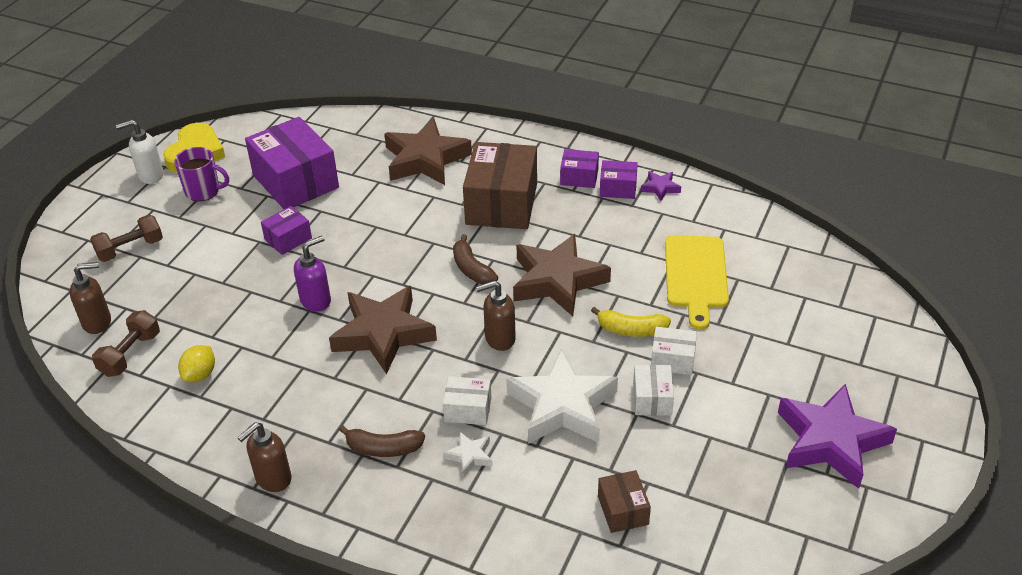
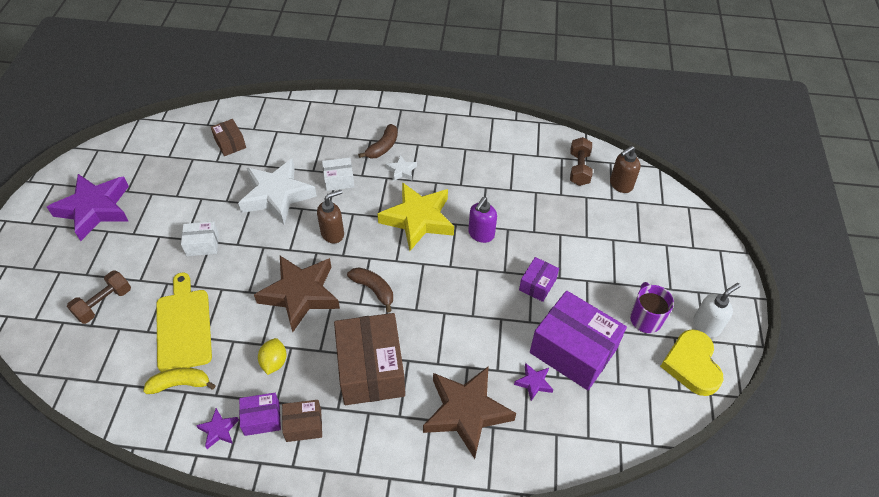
camera: 160 degrees right, 10 degrees up
(130, 249) = (652, 246): brown dumbbell -> brown dumbbell (104, 303)
(200, 374) = (523, 166): yellow lemon -> yellow lemon (274, 362)
(203, 191) = (645, 319): purple mug -> purple mug turned 90 degrees clockwise
(273, 479) = (438, 119): brown soap dispenser -> none
(350, 167) = (533, 383): none -> purple star
(383, 334) = (418, 219): brown star -> yellow star
(383, 448) = (382, 147): brown banana -> brown banana turned 135 degrees clockwise
(470, 456) = (328, 154): white star -> white star (401, 171)
(579, 177) = (303, 425): purple box -> brown box
(631, 330) = (235, 262): yellow banana -> yellow banana (180, 384)
(652, 399) = (216, 212): white box -> none

